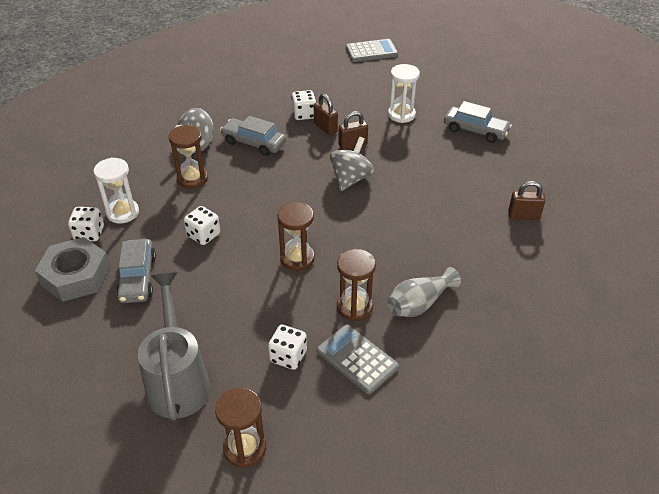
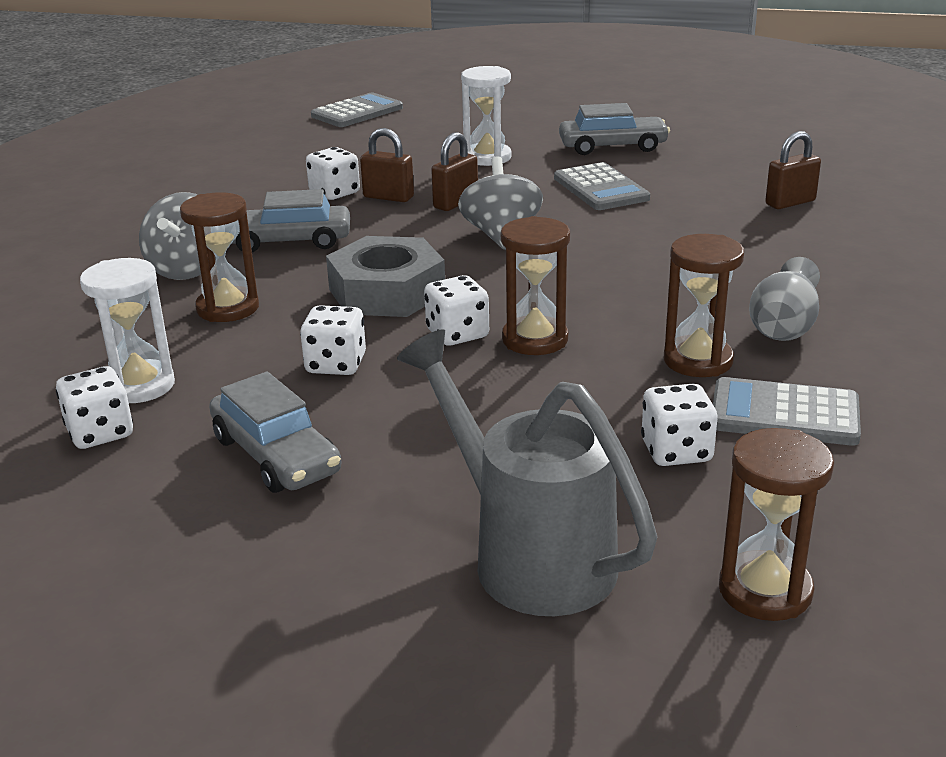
camera: 30 degrees left, 15 degrees down
(76, 276) = (139, 496): grey nut -> grey nut (387, 292)
(268, 239) = (457, 334): none -> white dice
(434, 163) = (600, 188): none -> grey calculator

